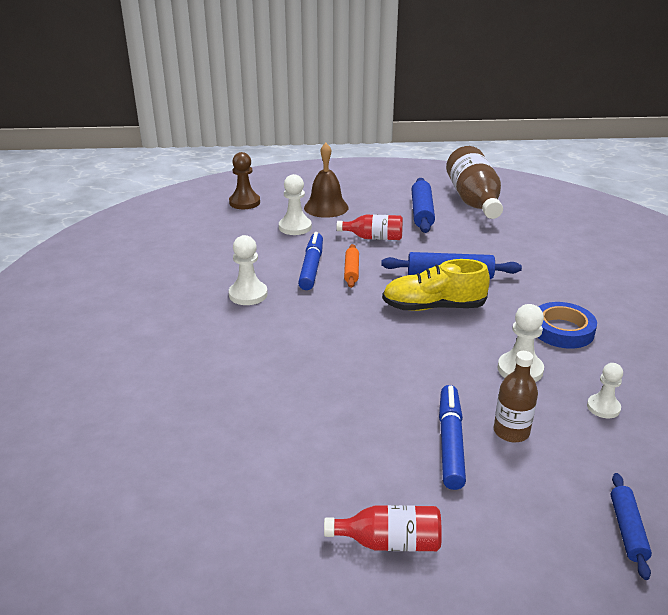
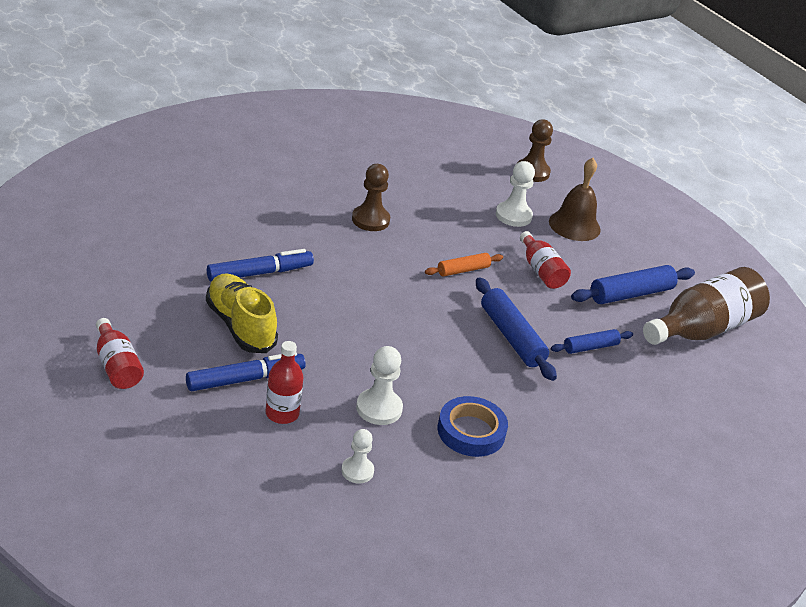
camera: 55 degrees right, 5 degrees up
(248, 294) = (370, 220): white pawn -> brown pawn
(311, 267) = (448, 244): blue marker -> blue marker (260, 273)
(433, 307) = (442, 335): yellow shoe -> yellow shoe (240, 326)
(511, 431) = (282, 413): brown bottle -> red bottle
(627, 530) = (199, 496): blue rolling pin -> blue rolling pin (590, 347)

